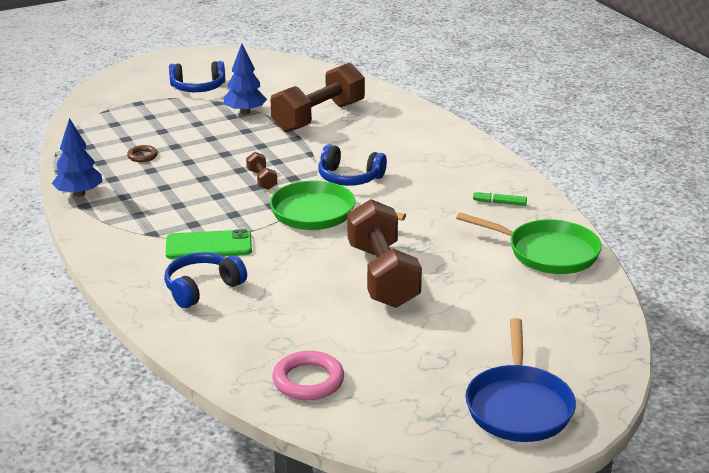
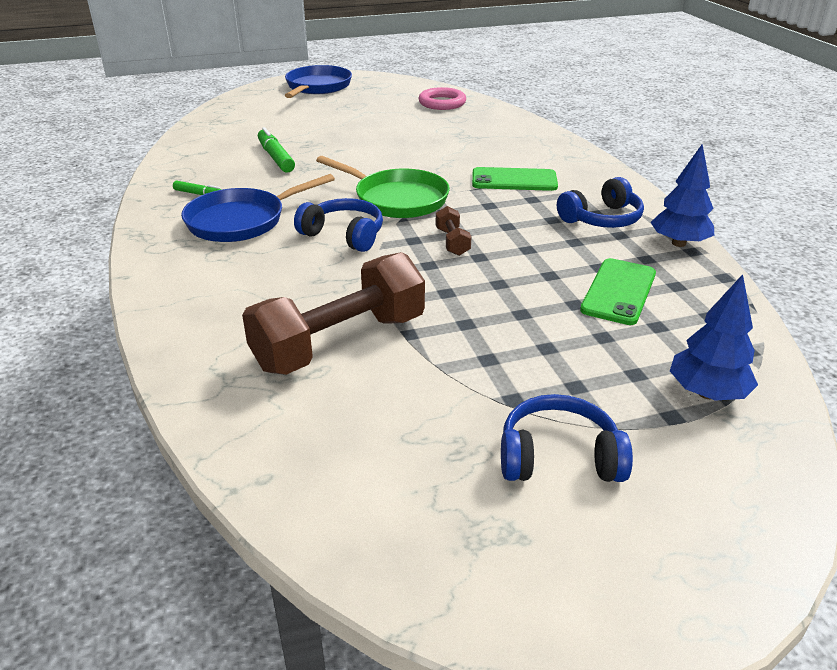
camera: 170 degrees left, 5 degrees up
(142, 156) = (618, 291): brown ring -> green phone
(202, 288) = (517, 151): blue headphones -> blue headphones (601, 219)
(245, 112) = (463, 368): blue tree -> blue tree (707, 393)
(382, 275) = (361, 148): brown dumbbell -> none
(440, 182) = (241, 221): none -> blue pan
(467, 253) = (276, 157): none -> green marker
(547, 252) = (205, 153): green pan -> none

